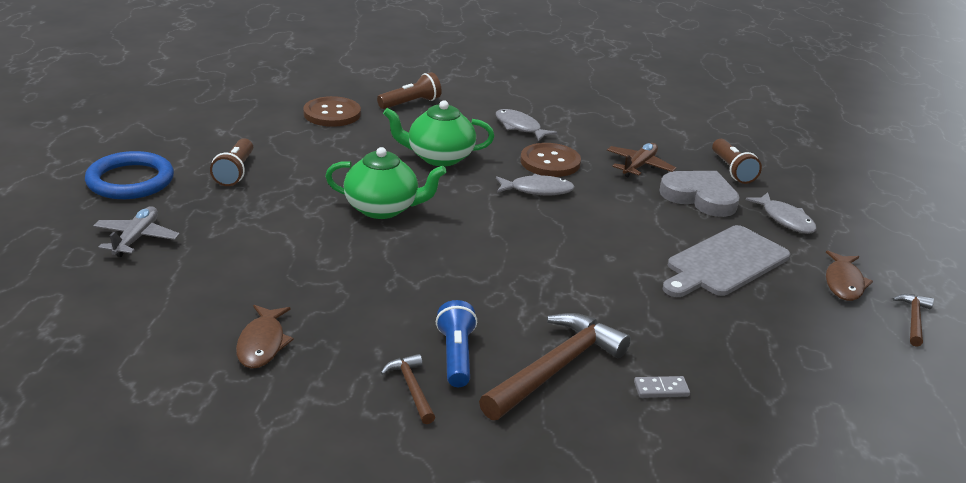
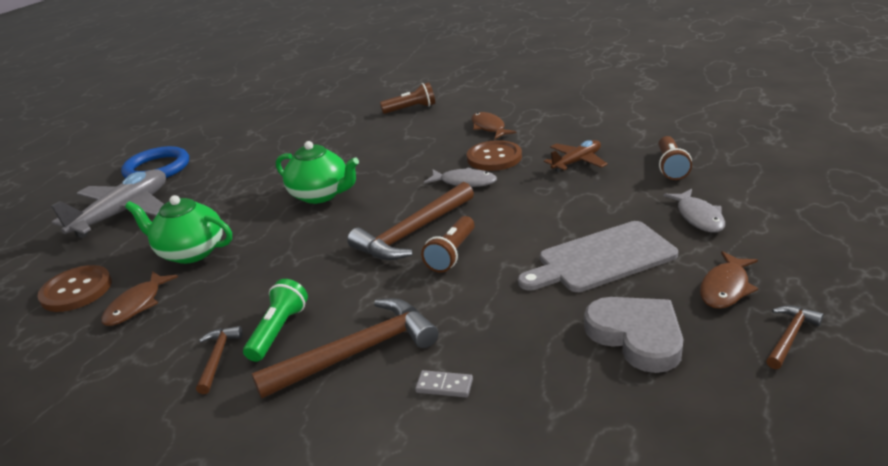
camera: 25 degrees right, 0 degrees up
(136, 238) = (123, 212): grey plane -> grey plane, size x1.77
(235, 172) = (234, 163): brown flashlight -> brown flashlight (451, 254)
(332, 114) = (342, 118): brown button -> brown button (76, 290)
(439, 157) = (400, 153): green teapot -> green teapot (191, 252)
(456, 356) = (279, 330): blue flashlight -> green flashlight
(520, 127) = (489, 127): grey fish -> brown fish
(522, 247) = (413, 233): none -> brown hammer
(700, 197) = (619, 192): grey heart -> grey heart (636, 336)

